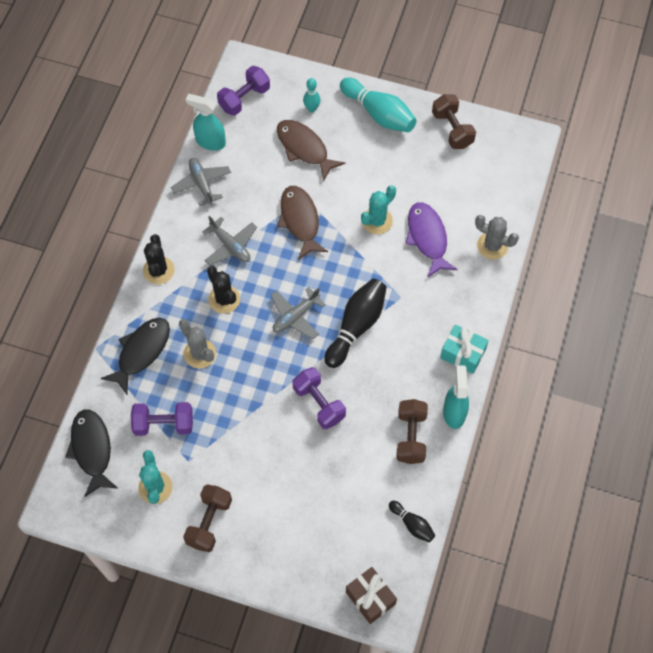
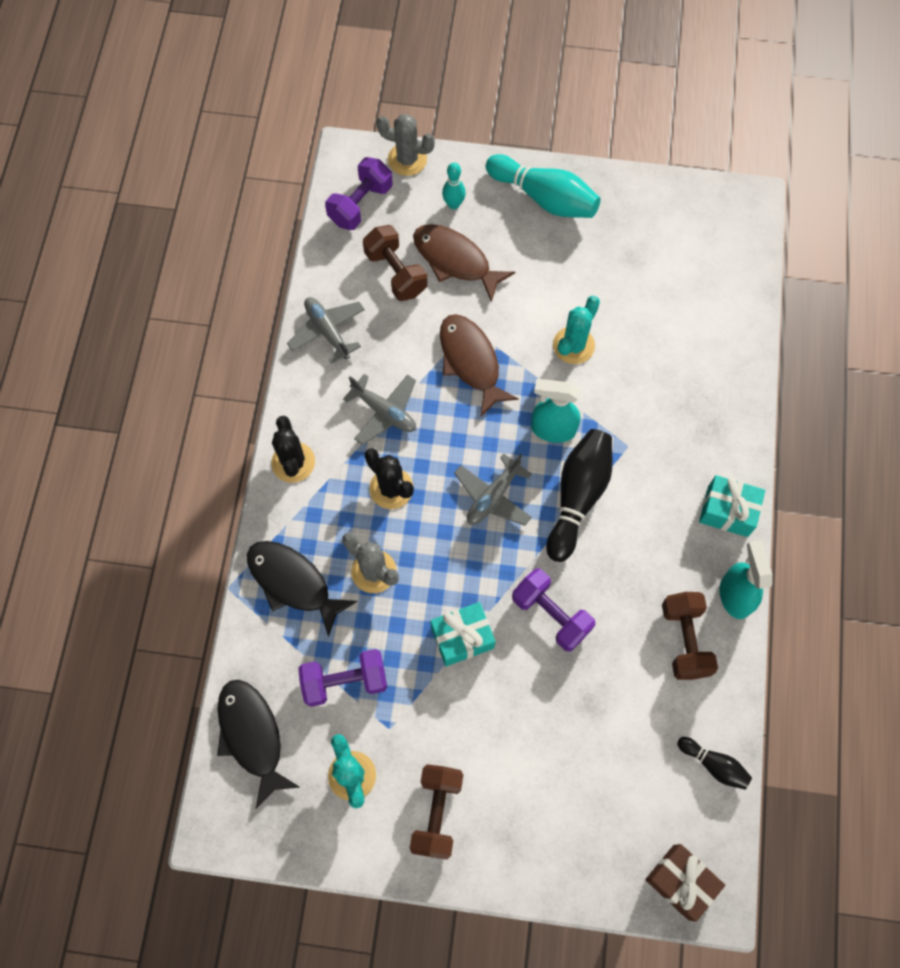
camera: 10 degrees left, 5 degrees up
(141, 352) = (293, 583): black fish -> black fish turned 75 degrees counterclockwise
(210, 142) = (327, 271): turquoise spray bottle -> turquoise spray bottle (552, 429)
(252, 409) = (462, 637): none -> turquoise gift
(427, 238) = (645, 358): purple fish -> none
(452, 129) = (645, 205): brown dumbbell -> brown dumbbell (396, 273)
(492, 246) = (733, 355): grey cactus -> grey cactus (407, 159)

